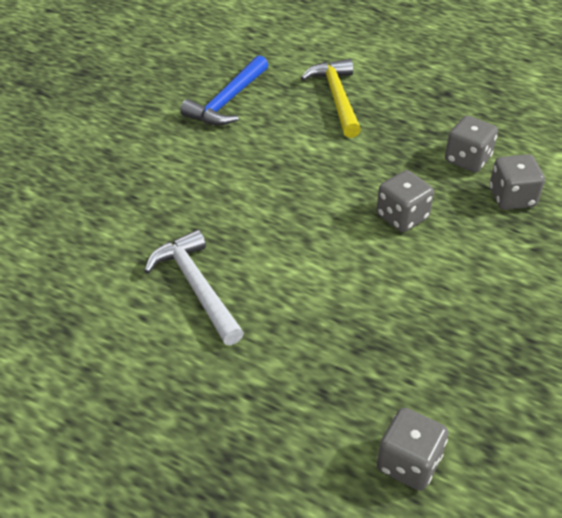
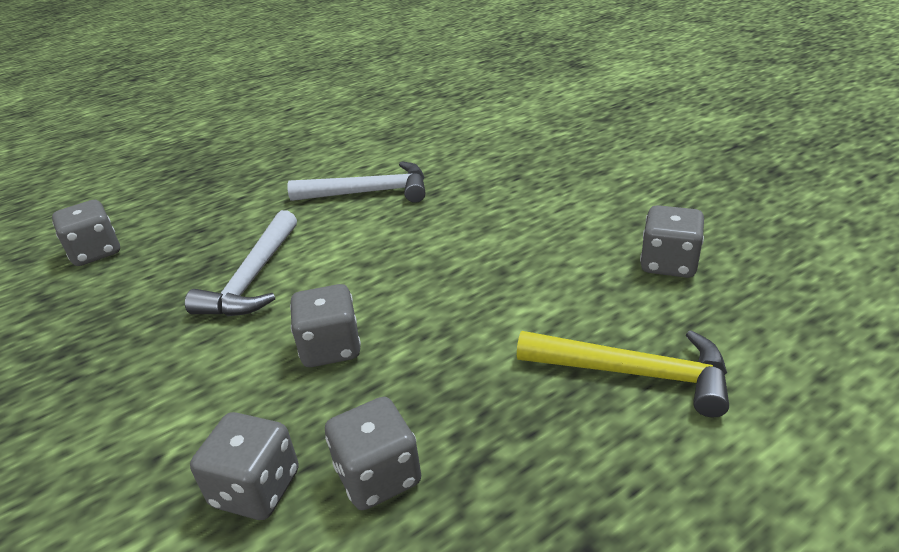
camera: 120 degrees right, 10 degrees down
(228, 101) = (668, 263): blue hammer -> grey dice
(364, 300) = (253, 278): none -> white hammer

